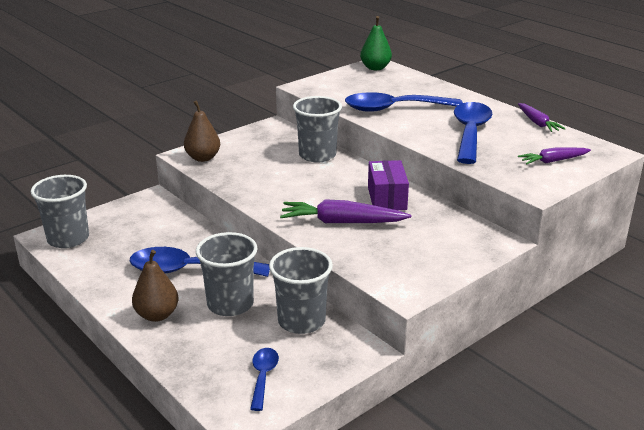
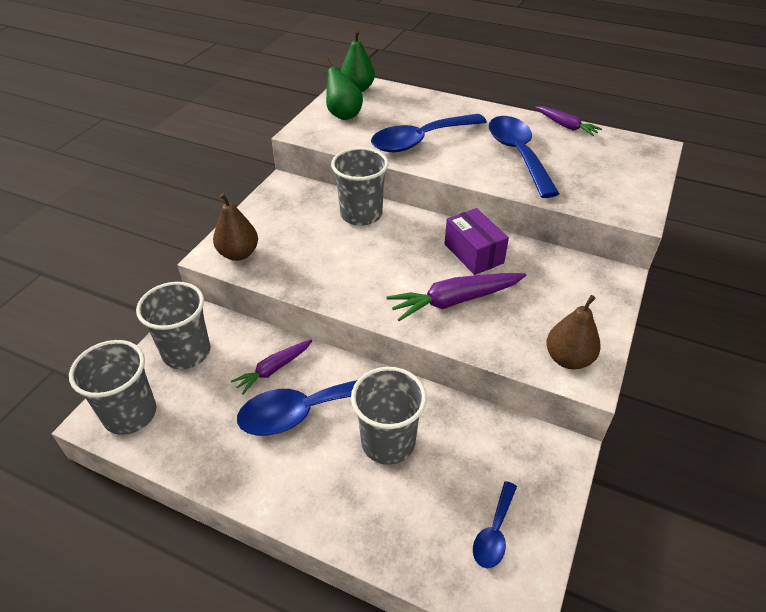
camera: 25 degrees left, 15 degrees up
(157, 315) = (318, 491): brown pear -> brown pear (568, 359)
(263, 376) = (494, 532): blue spoon -> blue spoon turned 135 degrees counterclockwise
(301, 321) = (477, 436): grey cup -> grey cup (186, 352)
(346, 82) = (343, 115): none -> green pear
(553, 161) = (619, 171): purple carrot -> purple carrot (273, 369)

